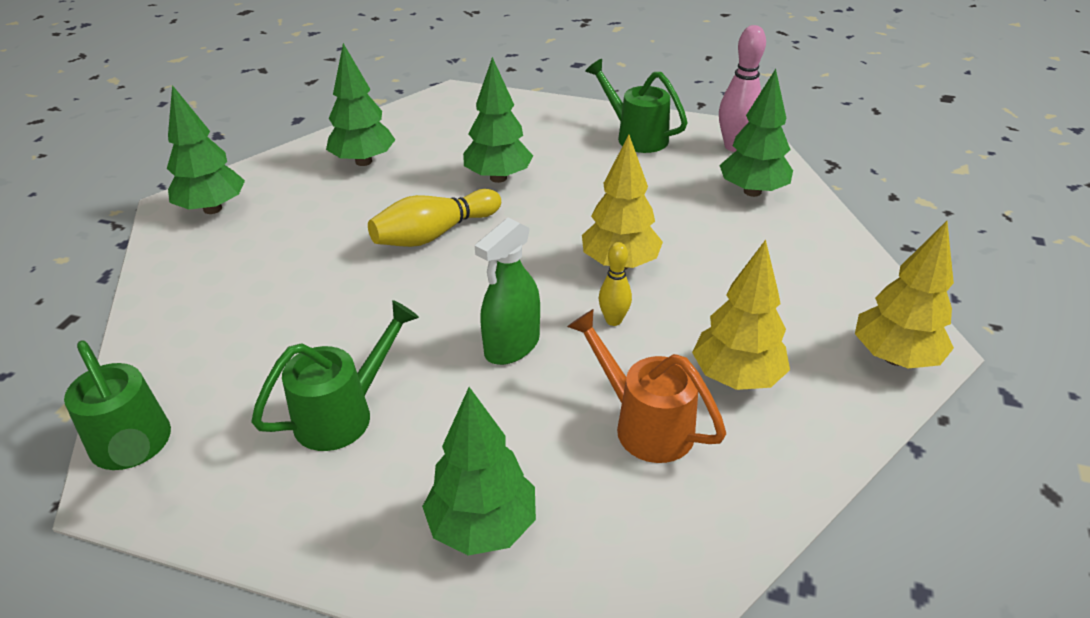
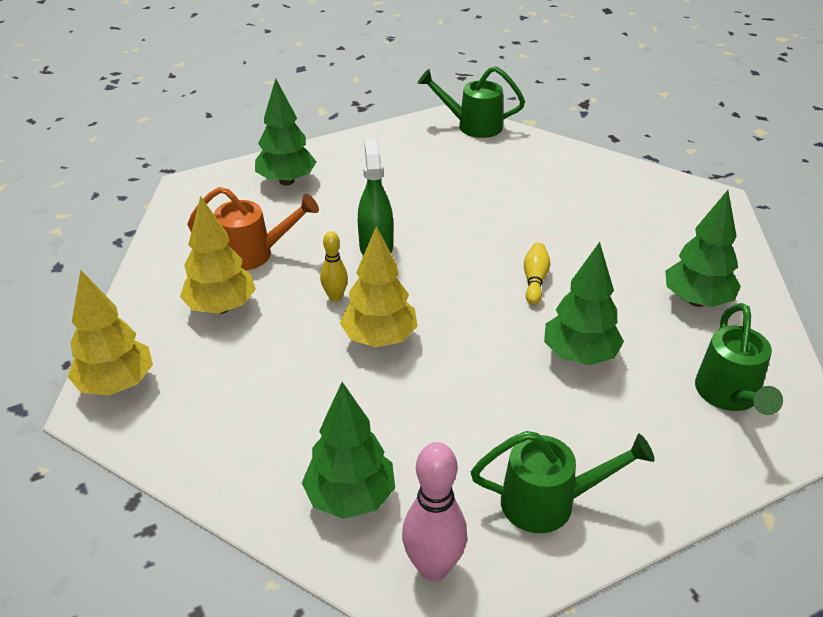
camera: 135 degrees right, 0 degrees up
(212, 209) = (692, 210): green tree -> none
(343, 414) = (410, 178): green watering can -> green watering can (729, 395)
(434, 234) = (535, 280): yellow bowling pin -> yellow bowling pin, size x0.59

